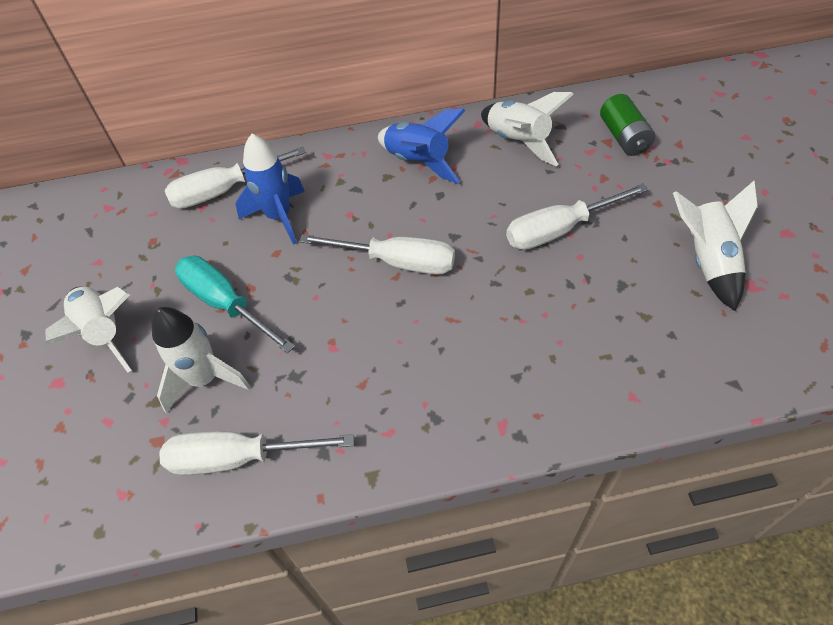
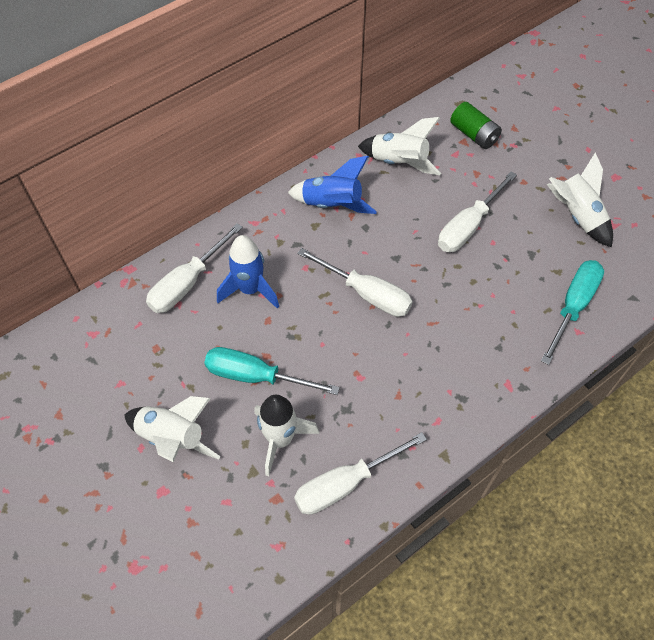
camera: 30 degrees left, 5 degrees up
(397, 262) = (366, 294): white screwdriver -> white screwdriver turned 45 degrees clockwise
(642, 364) = (573, 306): none -> turquoise screwdriver

